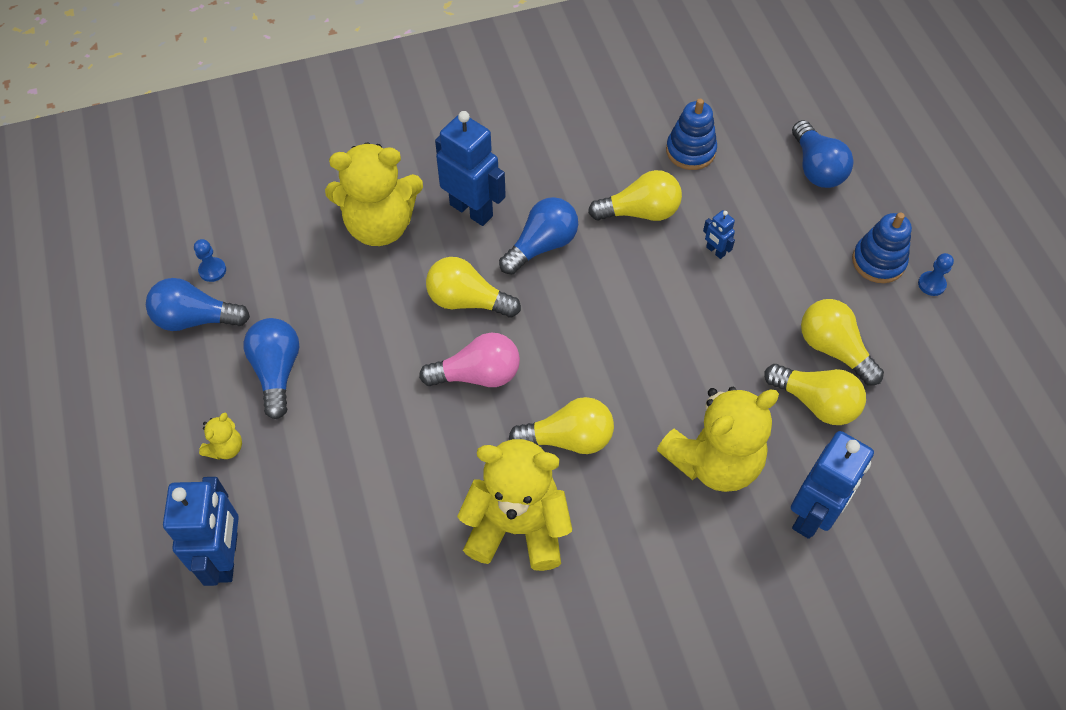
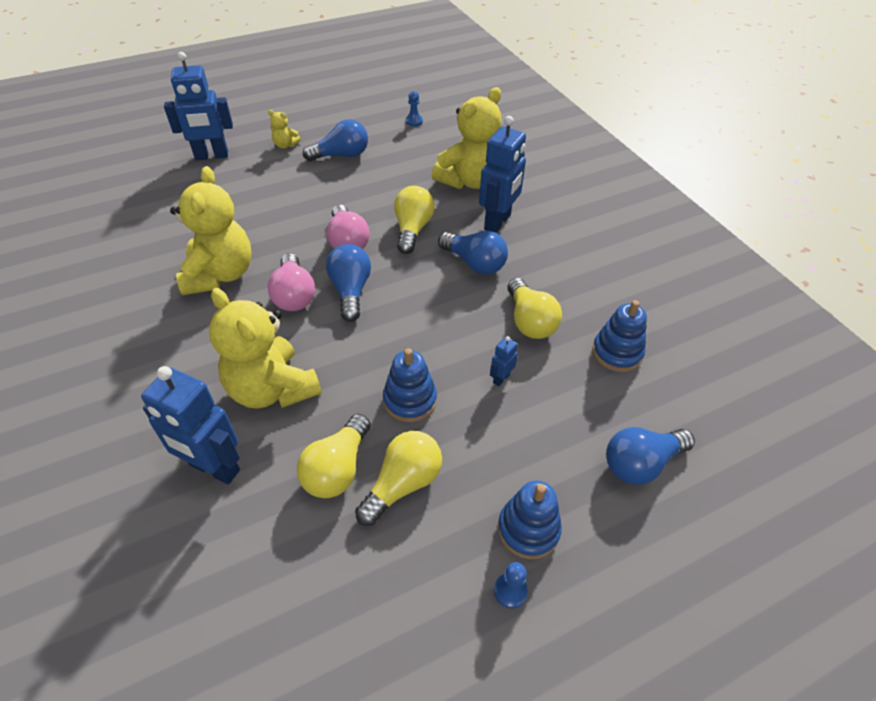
camera: 80 degrees right, 10 degrees down
(195, 319) = (376, 121): blue light bulb -> blue light bulb (350, 291)
(380, 225) = (469, 181): yellow teddy bear -> yellow teddy bear turned 120 degrees counterclockwise
(568, 438) = (294, 295): yellow light bulb -> pink light bulb
(737, 333) = (410, 400): none -> blue stacking toy

